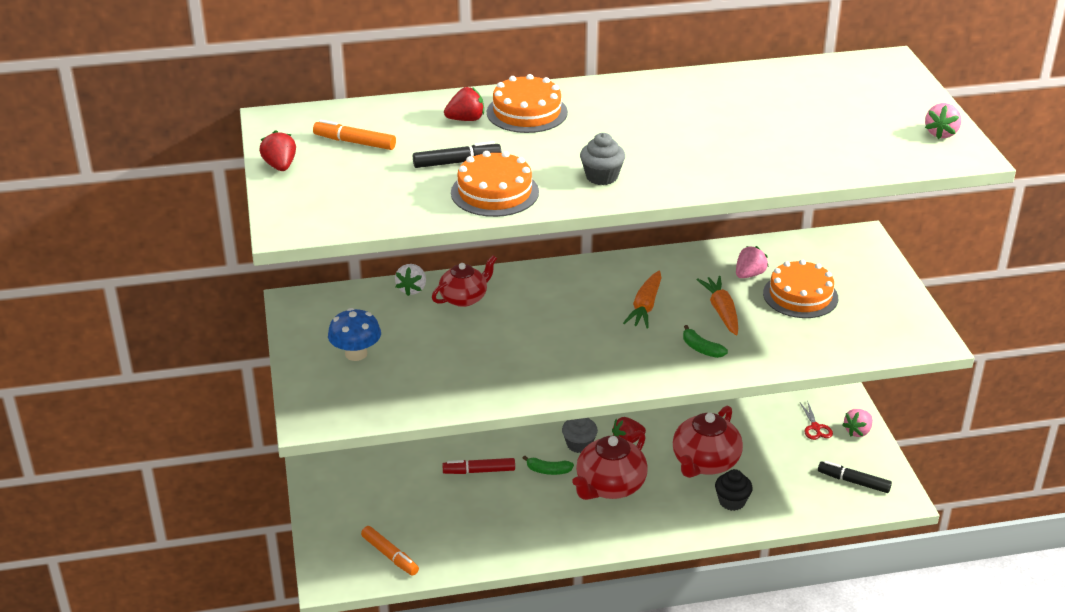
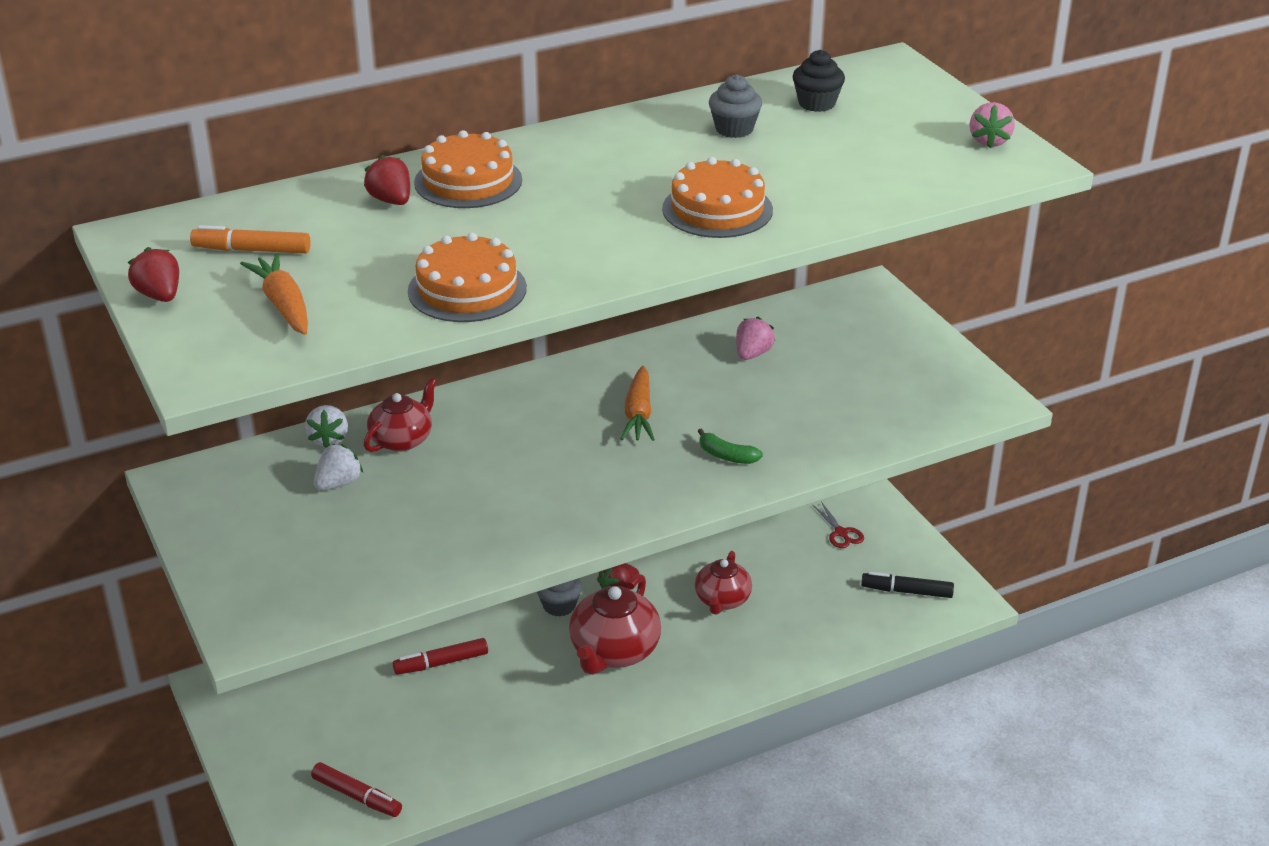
camera: 15 degrees left, 0 degrees up
(356, 354) = (281, 536): blue mushroom -> none
(390, 555) = (357, 796): orange marker -> red marker
(408, 322) = (338, 483): none -> white strawberry
(456, 162) = (401, 258): black marker -> none
(466, 119) = (391, 201): red strawberry -> red strawberry turned 90 degrees counterclockwise
(548, 470) = (530, 646): green banana -> none
(601, 177) = (598, 250): grey cupcake -> grey cupcake (734, 129)
(705, 462) = (722, 600): red teapot -> red teapot, size x0.65
(721, 311) = (734, 404): orange carrot -> orange carrot (283, 305)
(732, 501) = (770, 643): black cupcake -> black cupcake (817, 103)
(800, 295) = (823, 370): orange cake -> orange cake (717, 209)
(857, 431) = (892, 529): pink strawberry -> none

